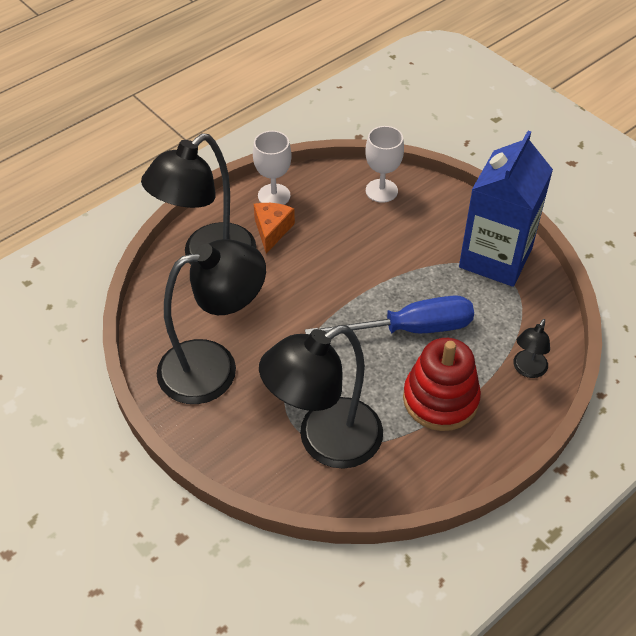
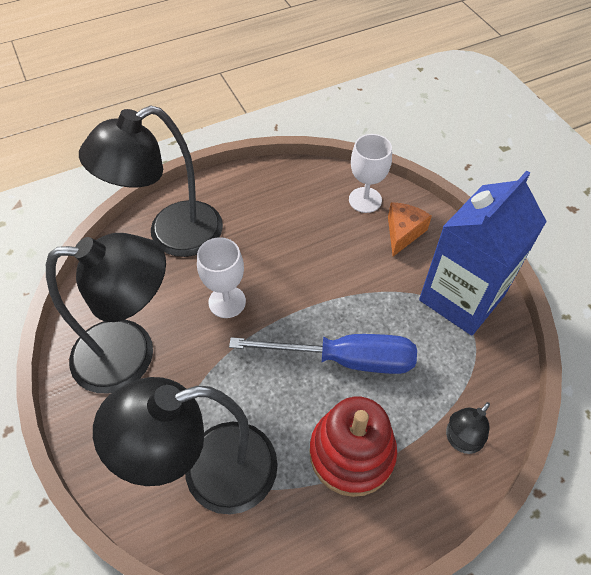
camera: 15 degrees right, 5 degrees up
(272, 230) = (243, 219): orange cheese -> orange cheese (403, 233)
(274, 195) = (258, 184): white goblet -> white goblet (227, 302)

